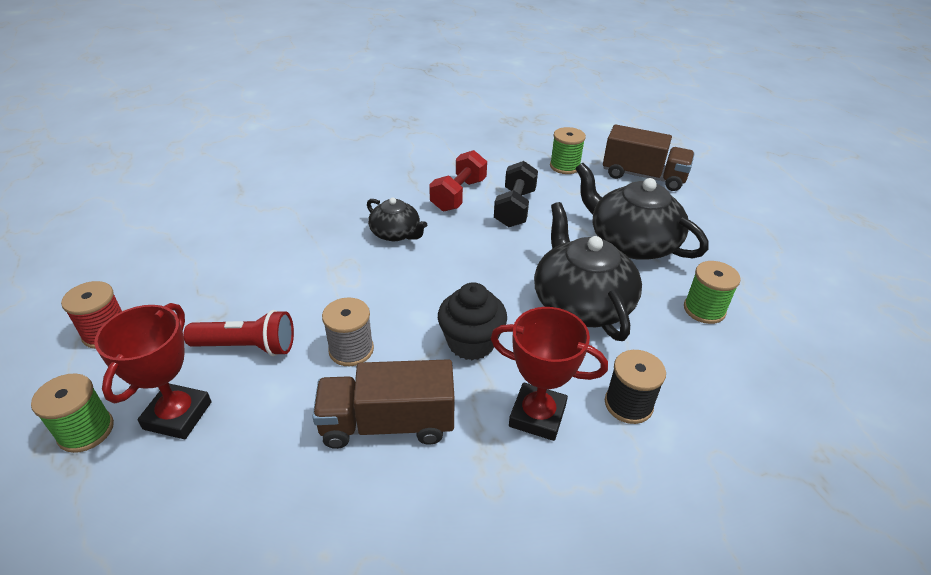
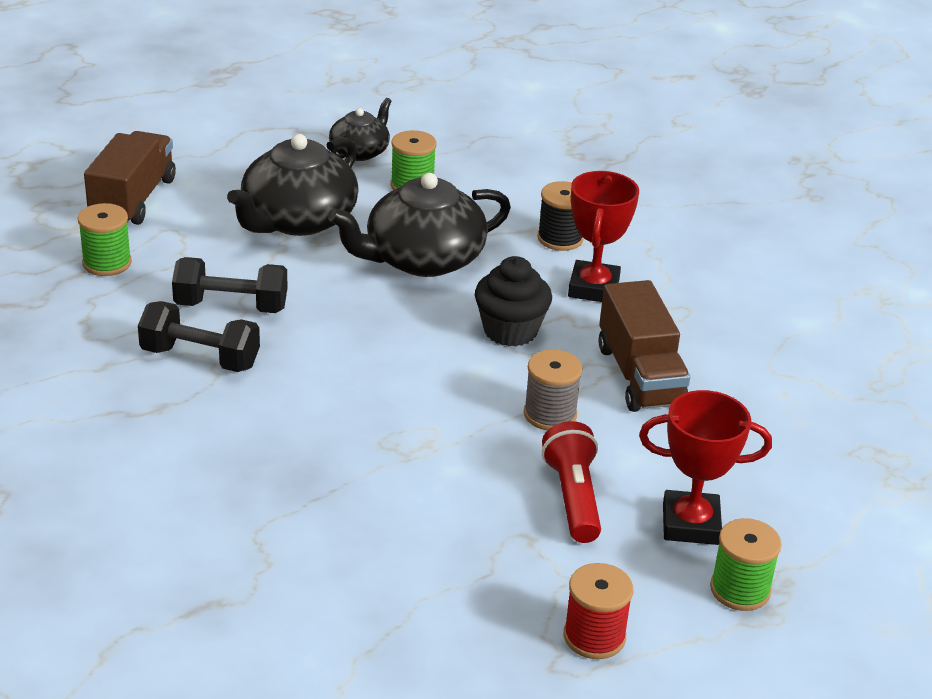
camera: 100 degrees left, 5 degrees down
(396, 233) = (312, 408): black teapot -> black teapot (360, 151)
(458, 195) = (200, 358): red dumbbell -> black dumbbell

